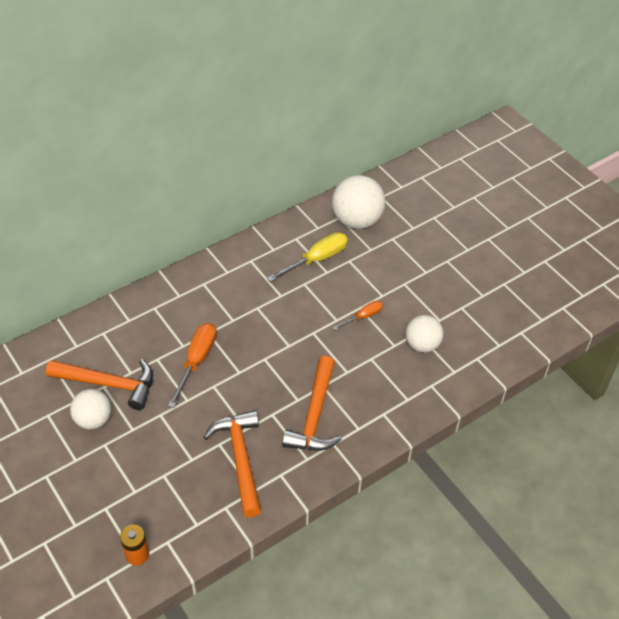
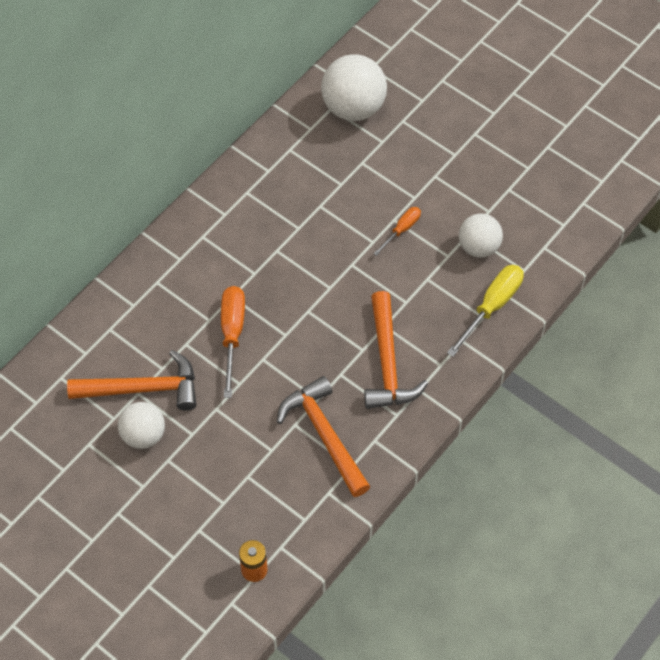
camera: 15 degrees left, 10 degrees up
(316, 259) = (323, 171): yellow screwdriver -> yellow screwdriver (491, 306)

